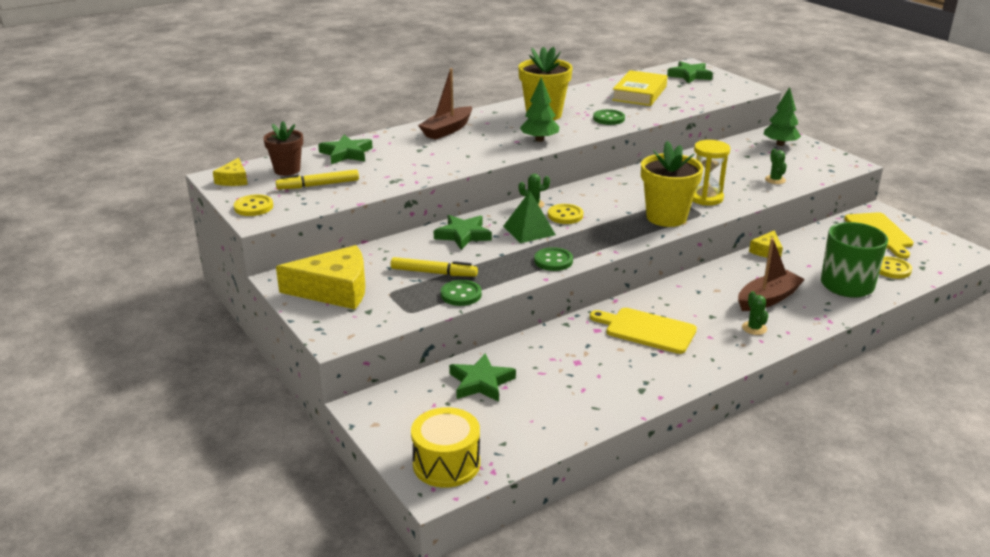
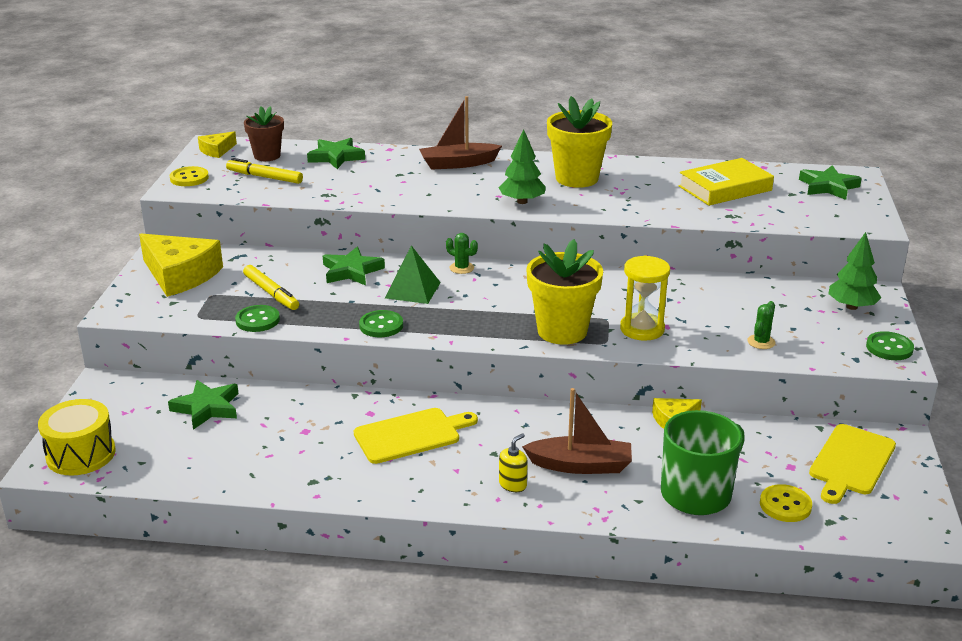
camera: 40 degrees right, 0 degrees up
(565, 215) = (470, 290): yellow button -> none
(608, 118) = (634, 204): green button -> green button (889, 348)
(647, 330) = (411, 435): yellow cutting board -> yellow cutting board turned 90 degrees clockwise
(754, 328) = (513, 484): green cactus -> yellow soap dispenser

